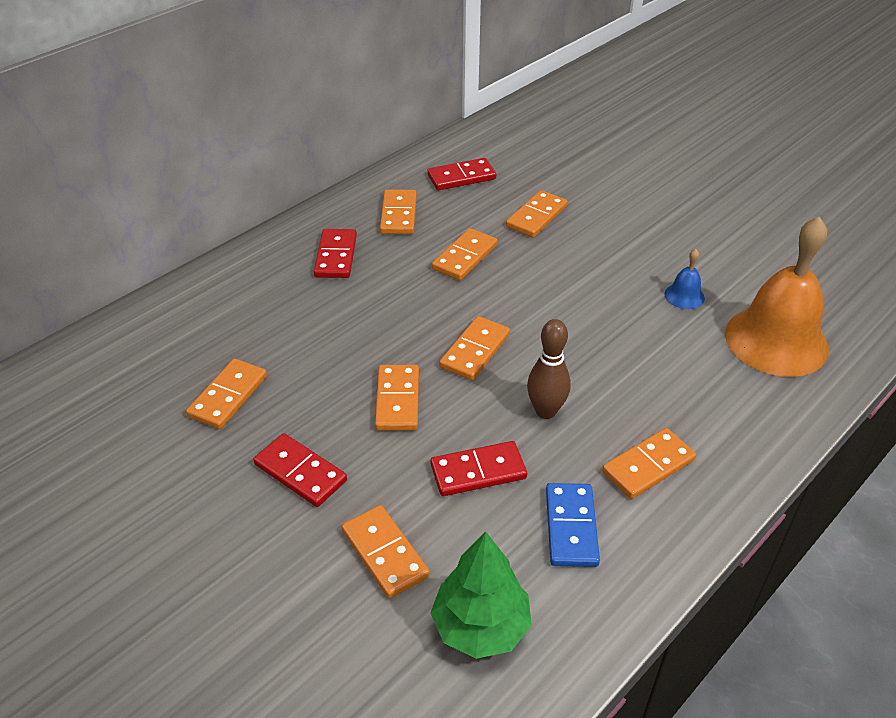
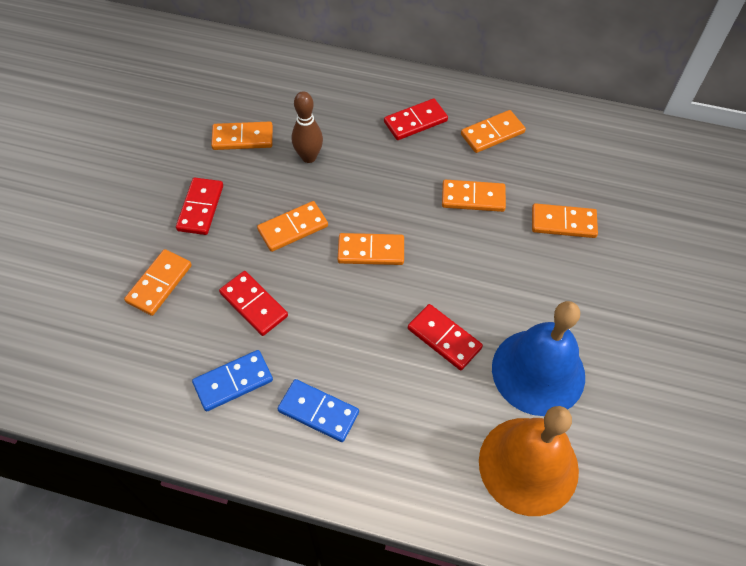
camera: 60 degrees right, 15 degrees up
(461, 177) = (575, 150): red domino -> red domino (444, 338)
(481, 626) = (128, 361): green tree -> none
(546, 411) = (335, 322): brown bowling pin -> brown bowling pin (309, 157)
(648, 466) = (318, 411): orange domino -> blue domino
(684, 296) = (538, 371): blue bell -> blue bell, size x2.41

